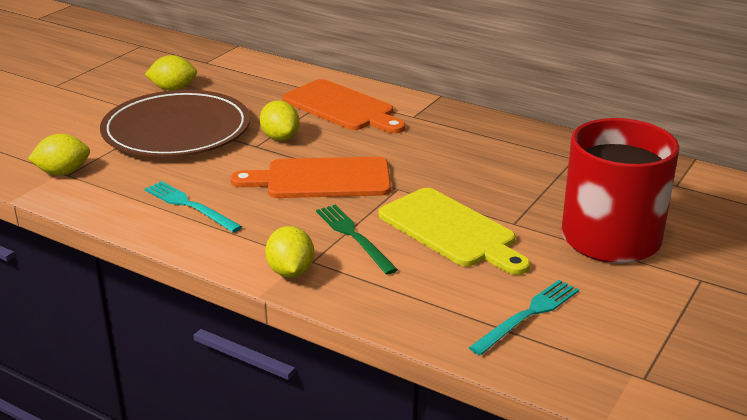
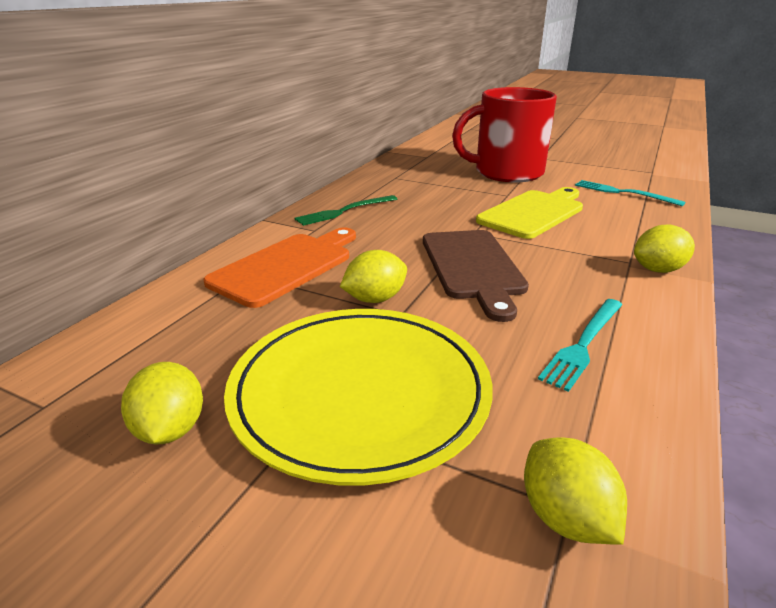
camera: 95 degrees left, 0 degrees up
(177, 130) = (360, 393): brown plate -> yellow plate
(322, 179) = (473, 267): orange cutting board -> brown cutting board
(354, 237) = (573, 246): green fork -> green fork (344, 211)

